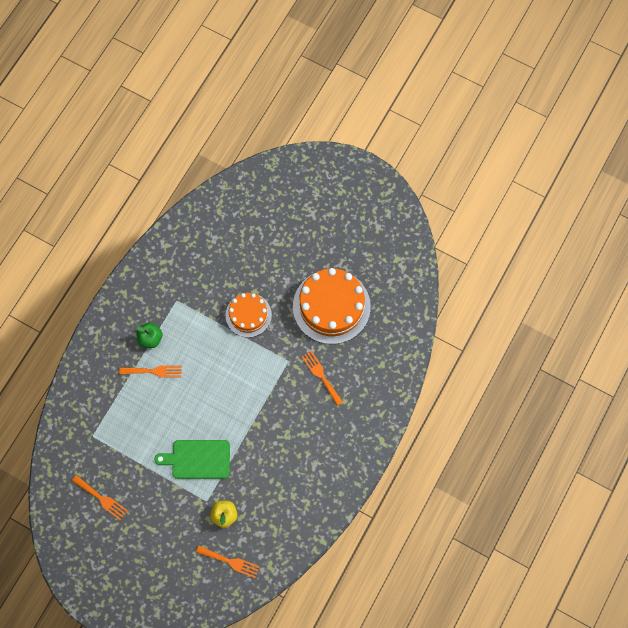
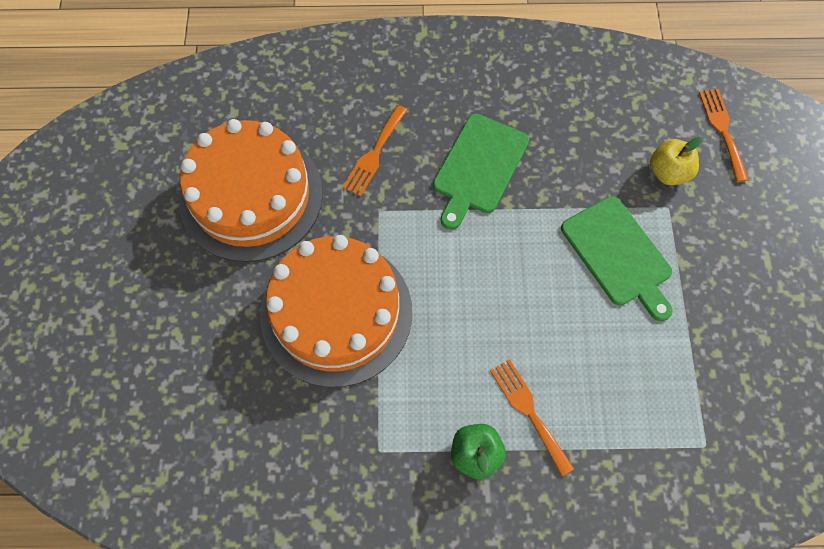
camera: 120 degrees left, 5 degrees down
(101, 498) = (786, 364): orange fork -> none
(248, 315) = (336, 313): orange cake -> orange cake, size x1.69
(283, 422) = (479, 167): none -> green cutting board

